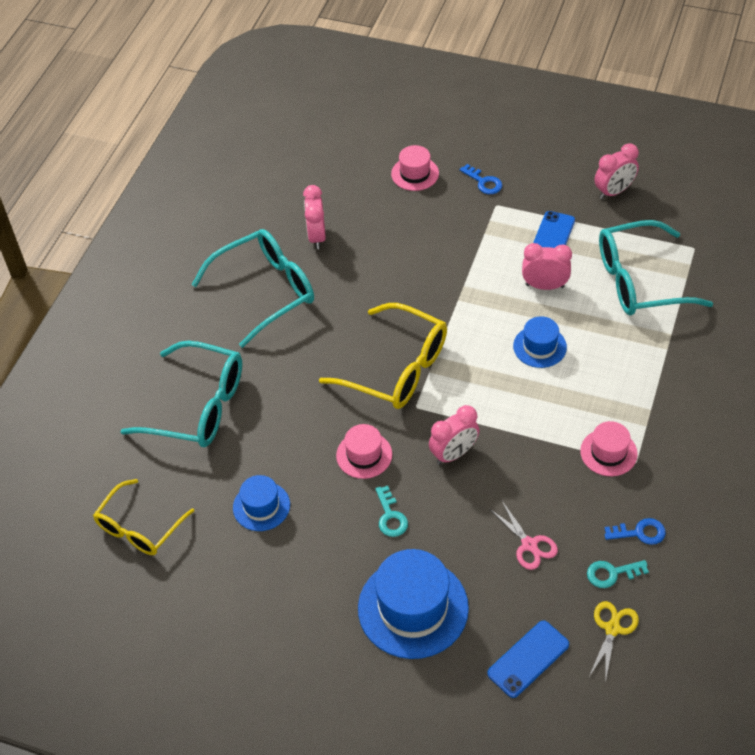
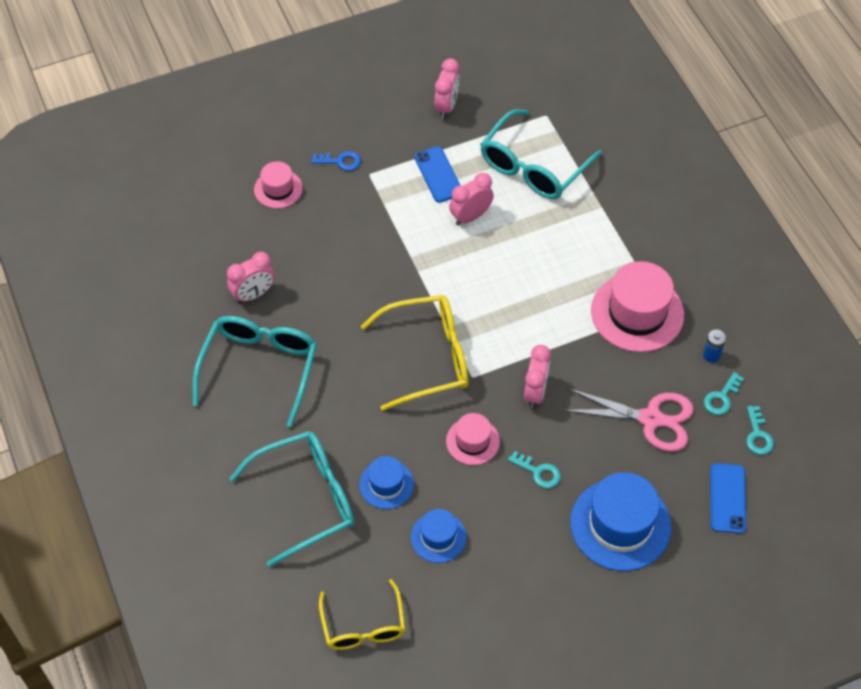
camera: 45 degrees left, 5 degrees up
(317, 236) = (253, 294): pink clock -> pink clock turned 75 degrees counterclockwise
(529, 545) = (651, 419): pink scissors -> pink scissors, size x1.73
(539, 346) = (514, 267): blue hat -> blue hat (386, 484)
(608, 452) = (637, 313): pink hat -> pink hat, size x1.82
(612, 628) = (758, 435): yellow scissors -> turquoise key
(640, 532) = (711, 355): blue key -> blue battery

